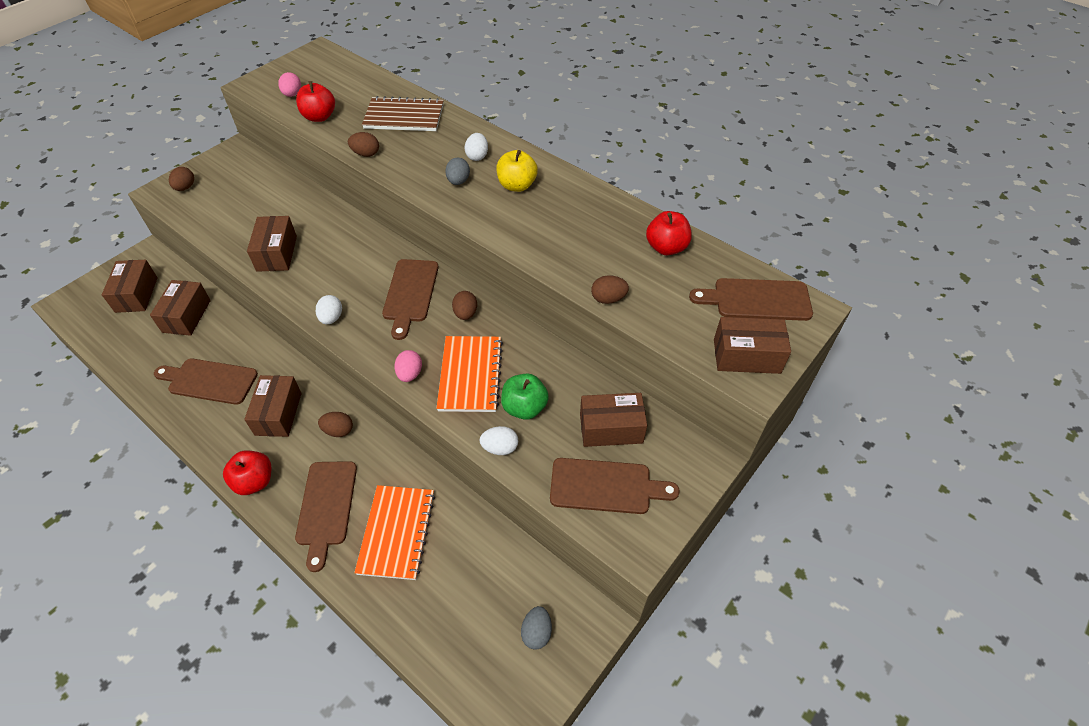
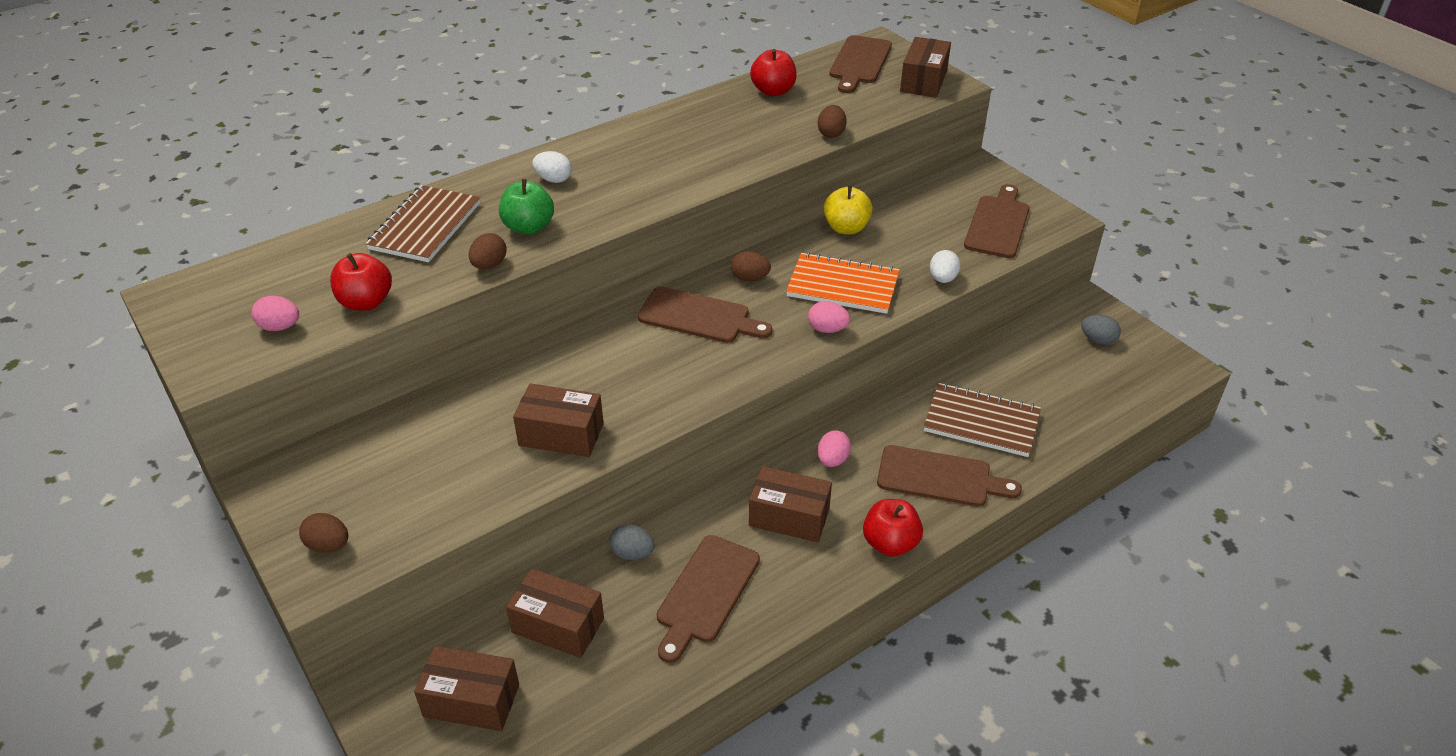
camera: 75 degrees left, 10 degrees down
(331, 318) = (713, 386): white egg -> none
(338, 430) = (832, 460): brown egg -> pink egg
(397, 532) = (981, 422): orange notebook -> brown notebook
(458, 181) = (595, 198): grey egg -> grey egg (632, 553)
(517, 185) = (627, 160): yellow apple -> yellow apple (846, 228)
(524, 407) = (896, 256): green apple -> green apple (528, 227)
(611, 428) = (934, 210): brown box -> none

